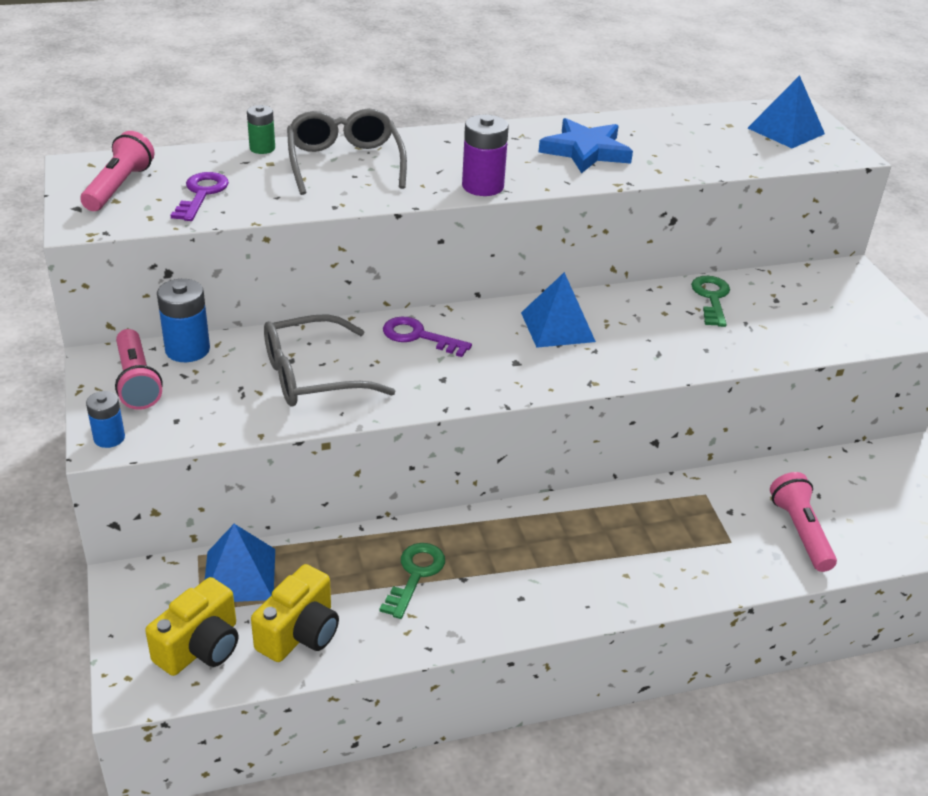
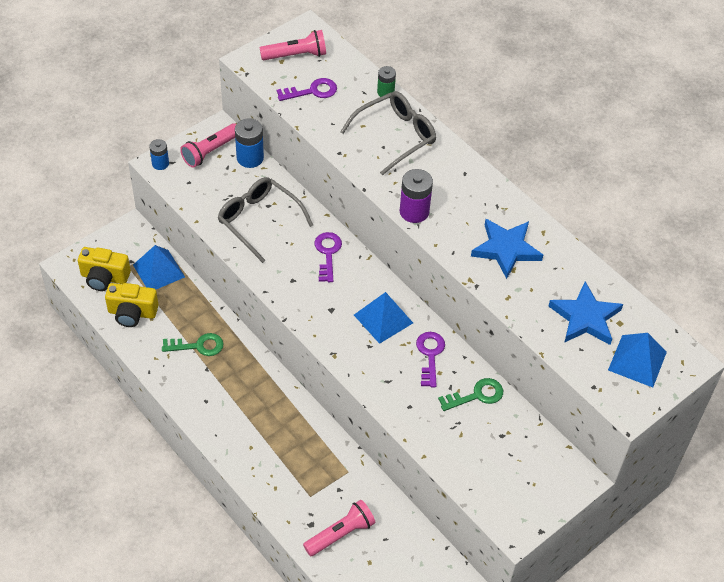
camera: 65 degrees right, 15 degrees up
(635, 311) = (430, 355): none -> purple key
(713, 139) = (585, 318): none -> blue star

